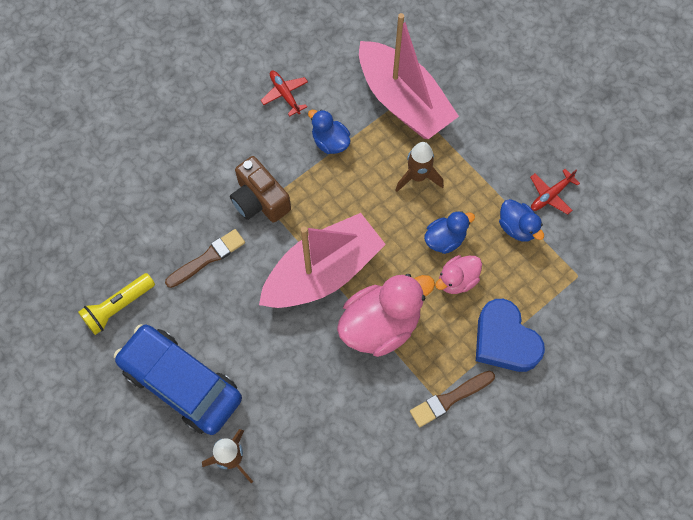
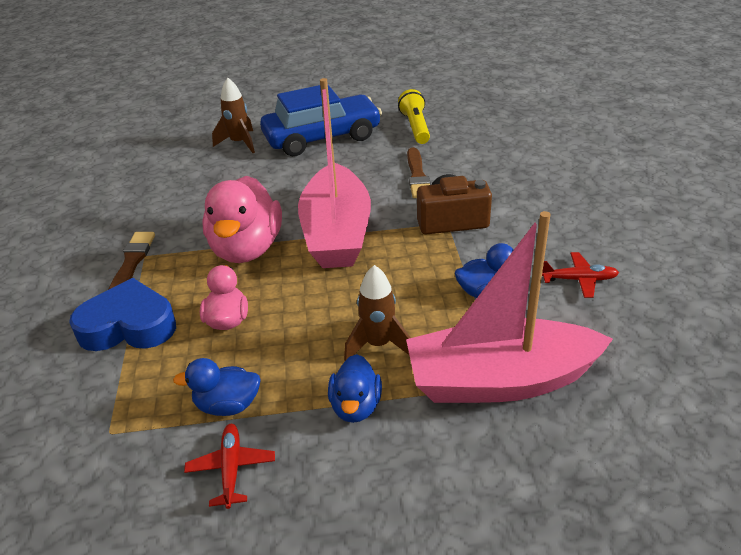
camera: 125 degrees right, 30 degrees down
(445, 239) = (281, 332): blue duck -> blue duck (356, 406)

